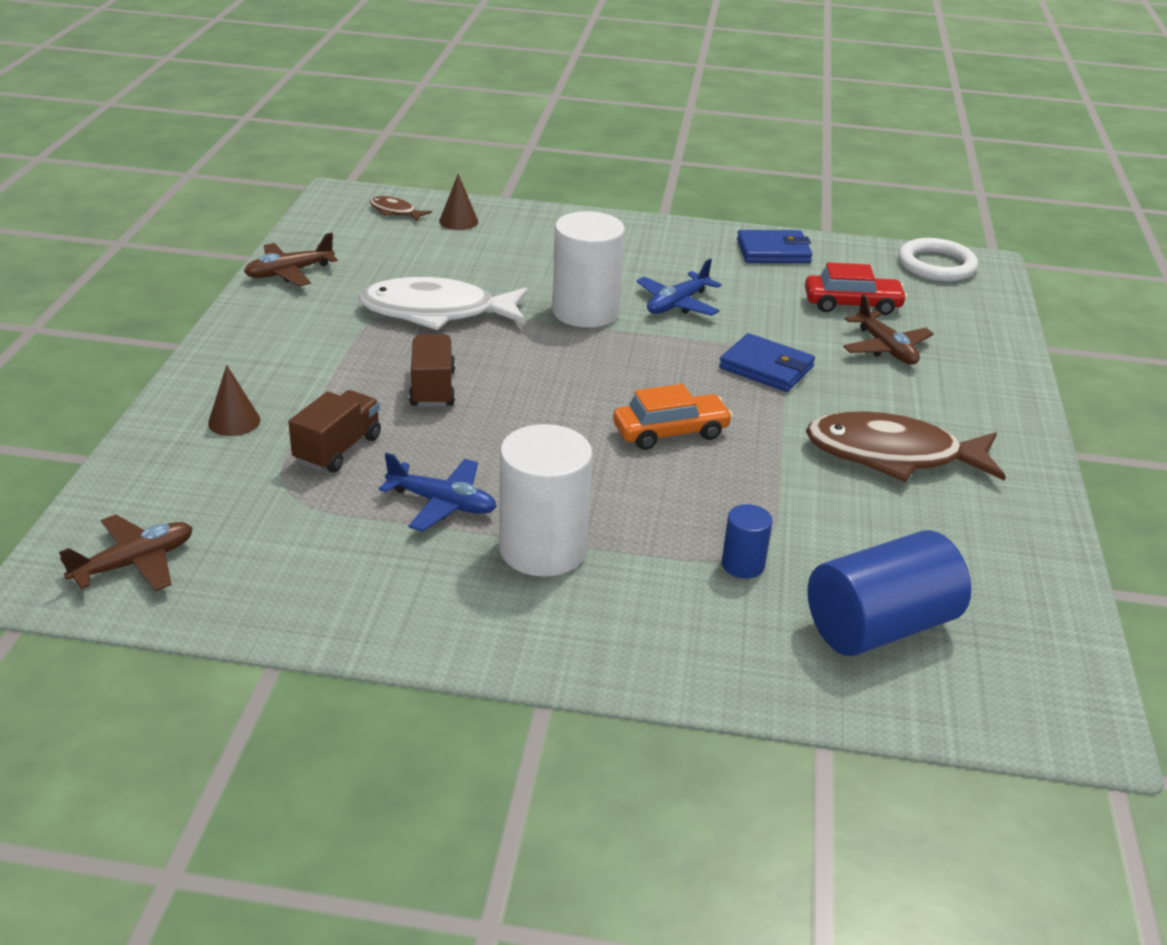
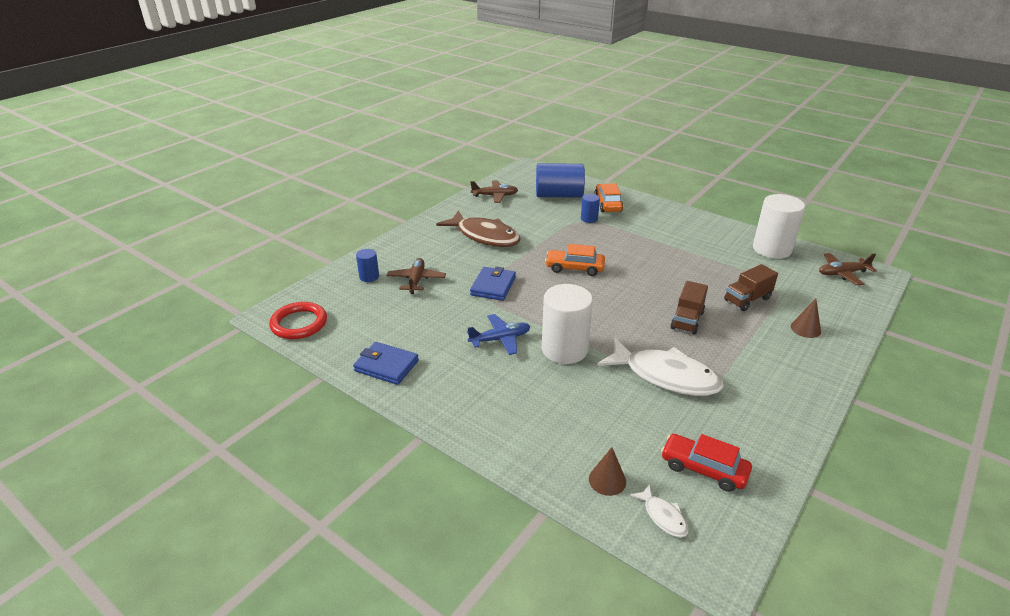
camera: 150 degrees left, 0 degrees up
(289, 273) = (774, 451): brown plane -> brown plane (495, 196)
(395, 212) = (663, 516): brown fish -> white fish
(442, 503) = (701, 265): blue plane -> none
(542, 549) = (664, 240): white cylinder -> white cylinder (771, 249)
(739, 632) = (608, 204): none -> orange car
(766, 367) = (493, 286): blue wallet -> blue wallet turned 45 degrees clockwise
(852, 304) = (395, 310): red car -> red car (703, 469)
(936, 265) = (299, 324): white ring -> red ring
(956, 336) = (369, 277): none -> blue cylinder

